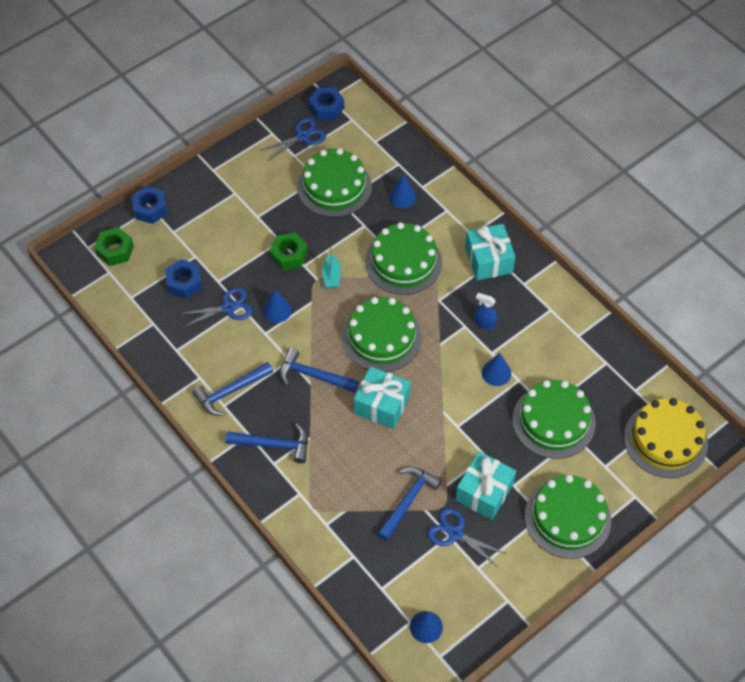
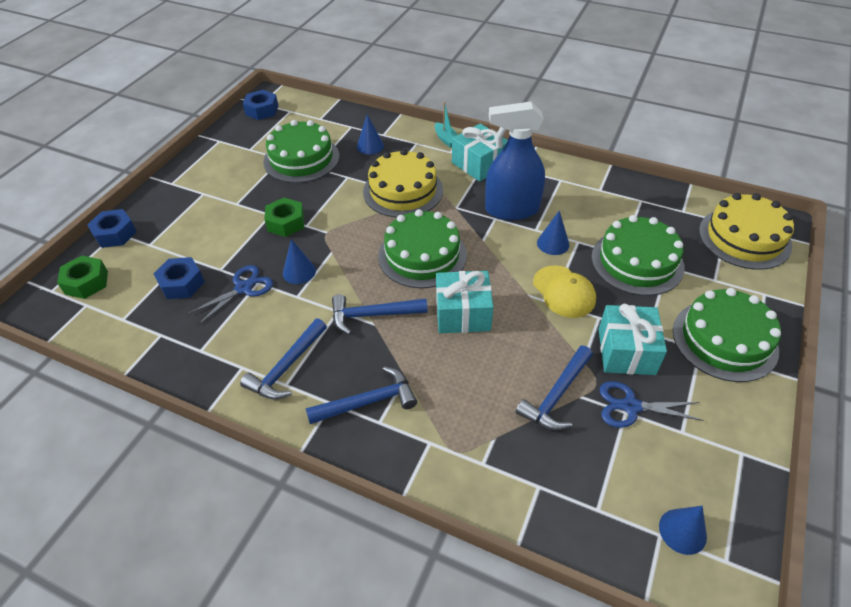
camera: 25 degrees left, 10 degrees down
(302, 136) = (250, 134): blue scissors -> none
(331, 276) = (339, 224): turquoise boat -> turquoise boat (446, 139)
(403, 262) = (403, 191): green cake -> yellow cake
(408, 501) = (556, 395): blue hammer -> blue hammer turned 150 degrees counterclockwise
(473, 421) = (564, 292): none -> yellow cap
(484, 323) = (511, 209): blue spray bottle -> blue spray bottle, size x2.35

